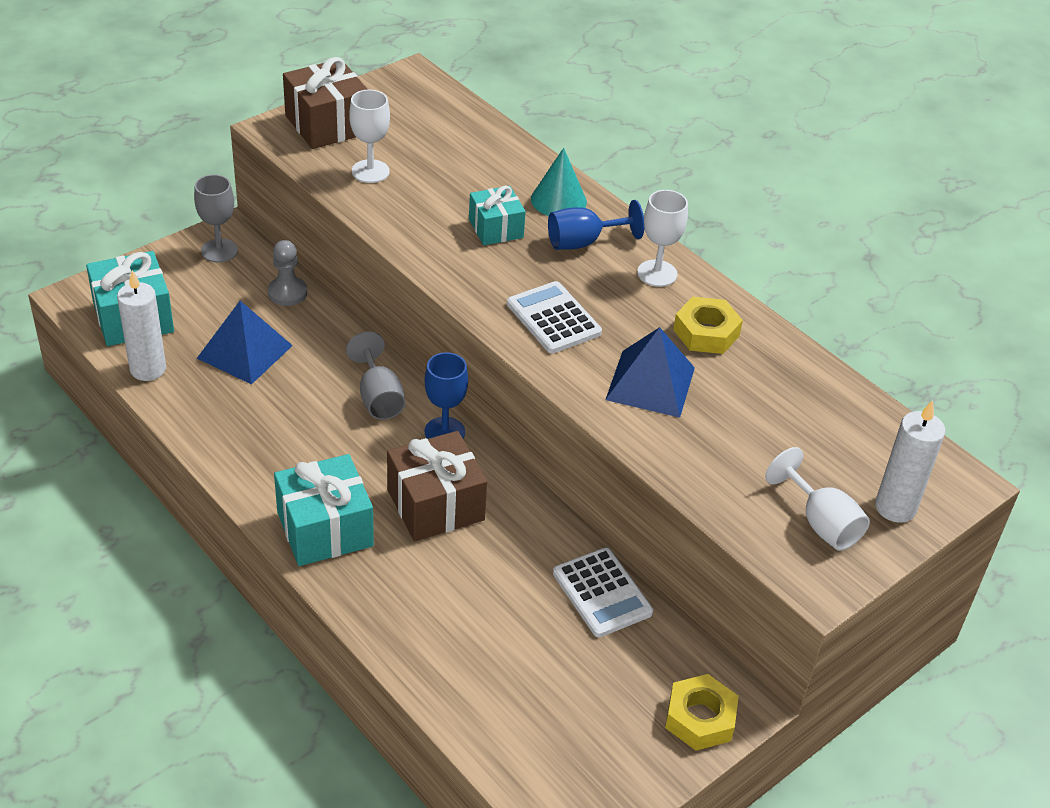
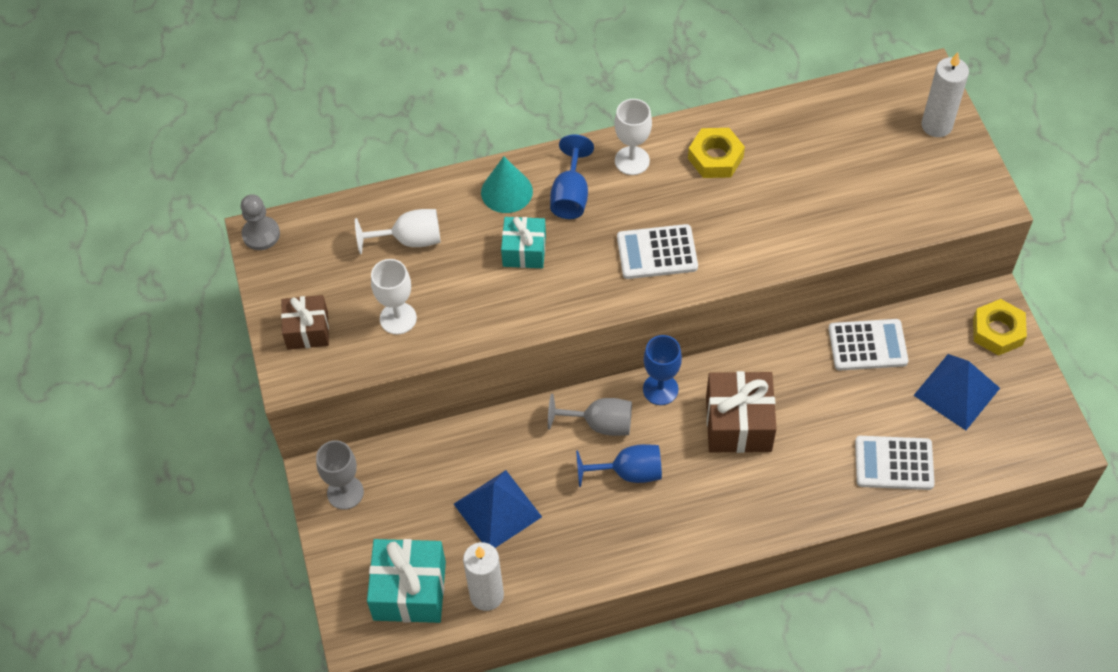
camera: 60 degrees left, 15 degrees up
(287, 293) = (433, 453): grey pawn -> grey pawn (261, 234)
(325, 529) = (734, 510): turquoise gift -> none
(327, 124) = (307, 330): brown gift -> brown gift, size x0.63
(331, 433) = (628, 472): none -> blue goblet
(454, 657) = (894, 463): none -> white calculator
(650, 383) = (757, 217): blue pyramid -> blue pyramid (957, 391)
(821, 523) = (936, 175): white goblet -> white goblet (409, 240)

